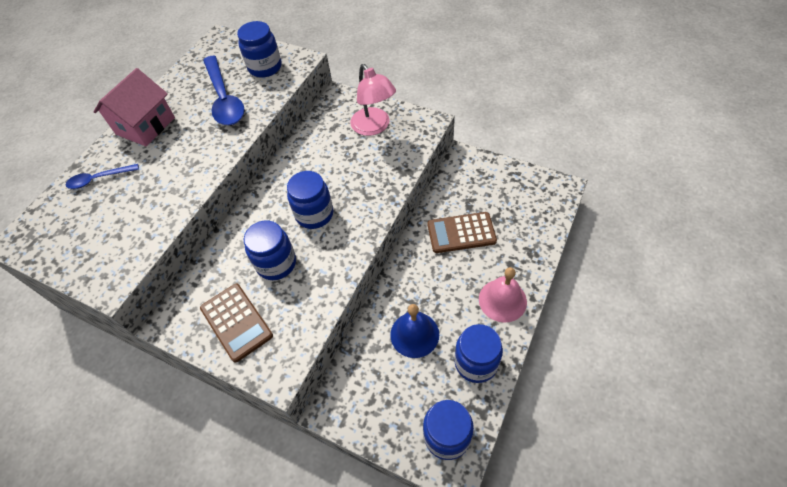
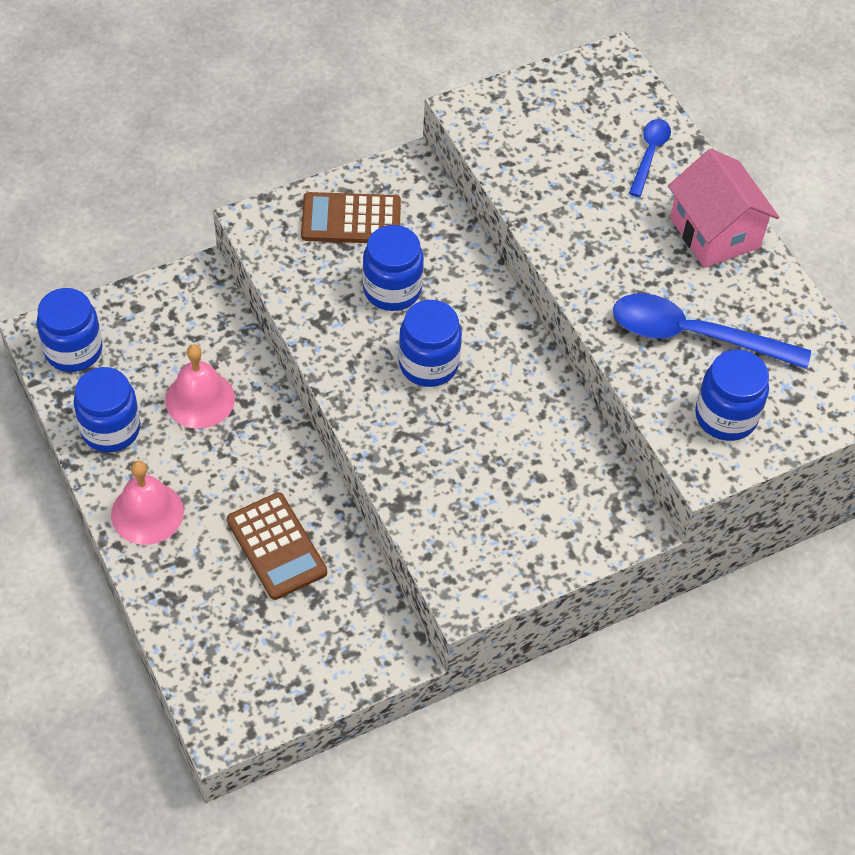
camera: 120 degrees right, 0 degrees up
(374, 127) = (521, 525): pink lamp -> none
(414, 334) = (200, 399): blue bell -> pink bell
(461, 233) = (277, 546): brown calculator -> brown calculator turned 120 degrees clockwise

